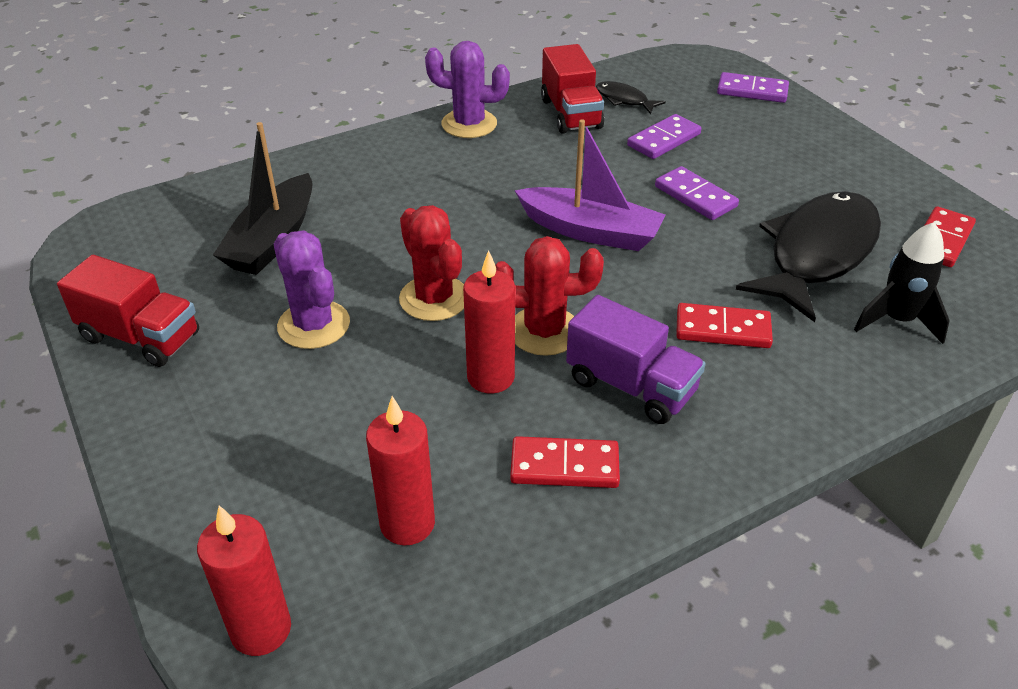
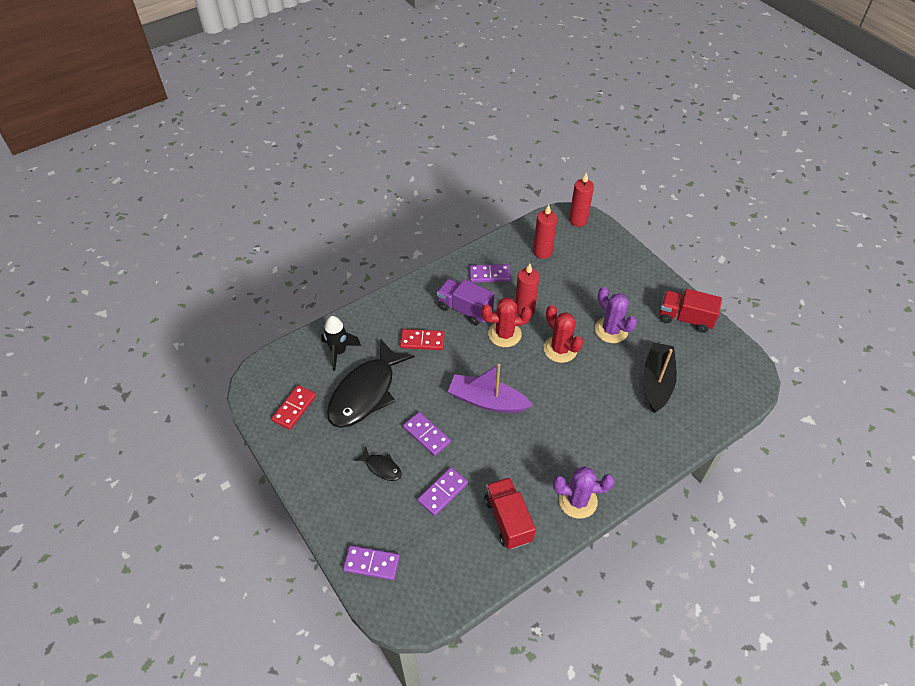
camera: 175 degrees right, 10 degrees up
(564, 466) = (489, 275): red domino -> purple domino
(624, 100) = (470, 542): black fish -> black fish (381, 467)

